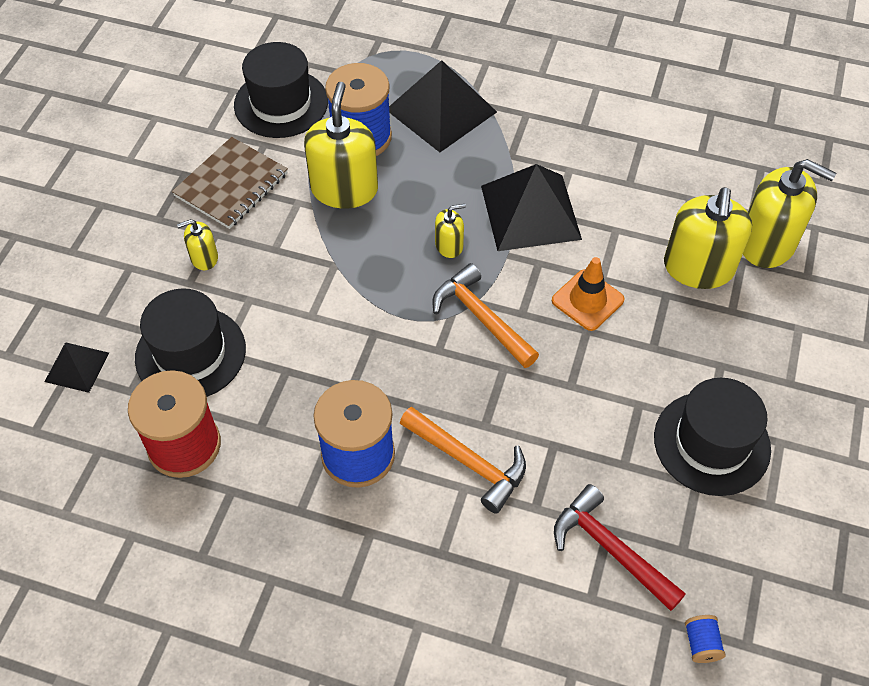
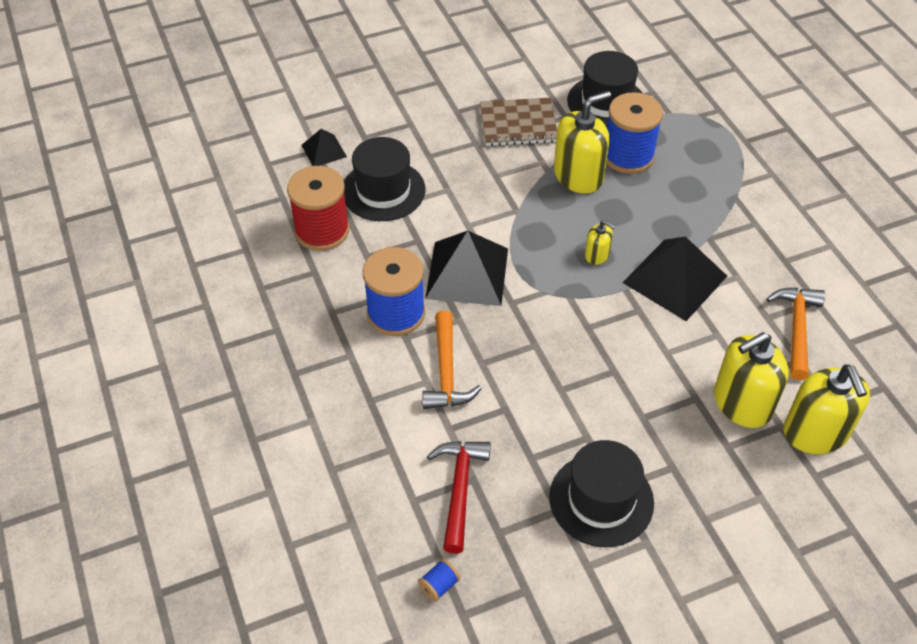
camera: 50 degrees right, 5 degrees down
(204, 258) = (453, 150): yellow soap dispenser -> none
(441, 110) = (700, 179): black pyramid -> black pyramid (467, 273)
(481, 318) = (560, 308): orange hammer -> orange hammer (796, 328)
(587, 300) = (639, 356): orange traffic cone -> none

